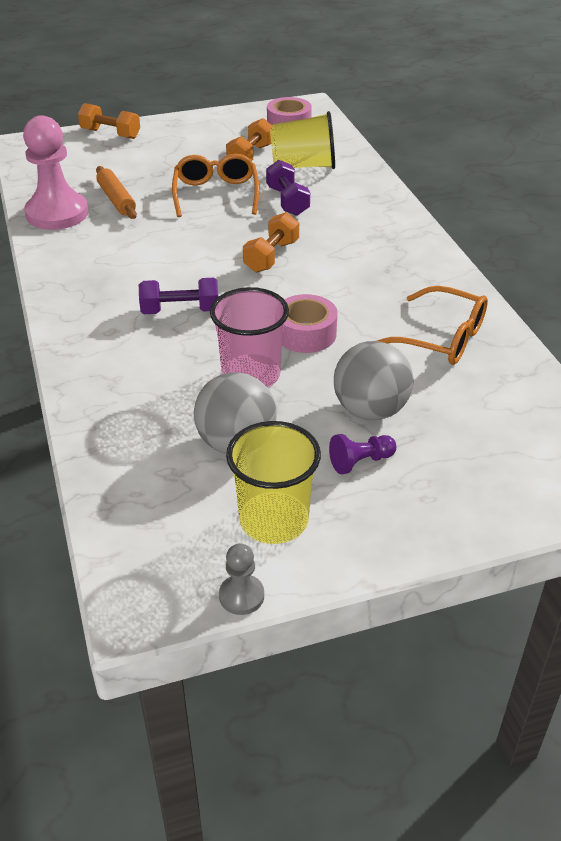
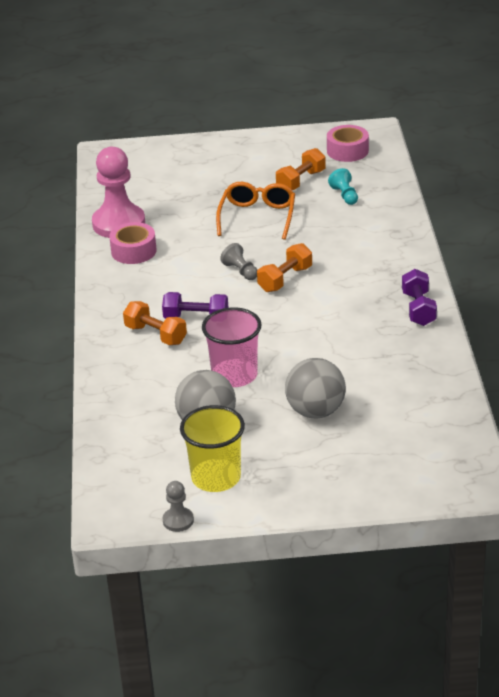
camera: 15 degrees right, 5 degrees down
(110, 134) = (182, 148): orange dumbbell -> orange dumbbell (156, 335)
(116, 199) = (171, 215): orange rolling pin -> none
(216, 252) = (241, 271): none -> grey pawn
(287, 201) = (317, 229): purple dumbbell -> purple dumbbell (418, 309)
(303, 166) = (345, 195): yellow cup -> turquoise pawn
(305, 334) = (288, 347): pink tape -> pink tape (133, 251)
(360, 462) = (293, 447): purple pawn -> none
(441, 338) = (396, 362): orange glasses -> none

